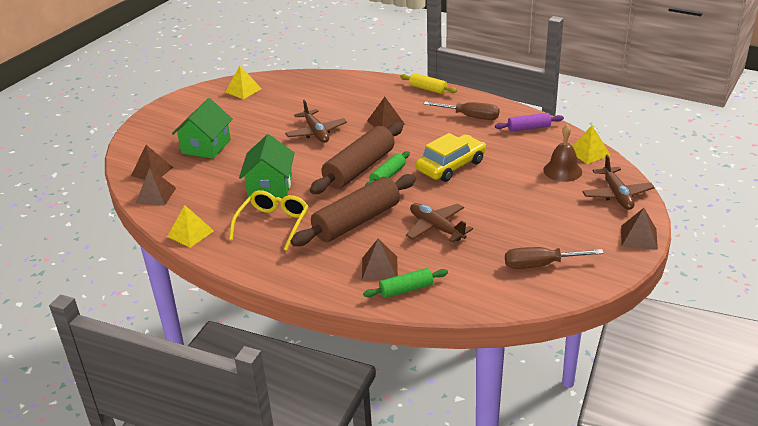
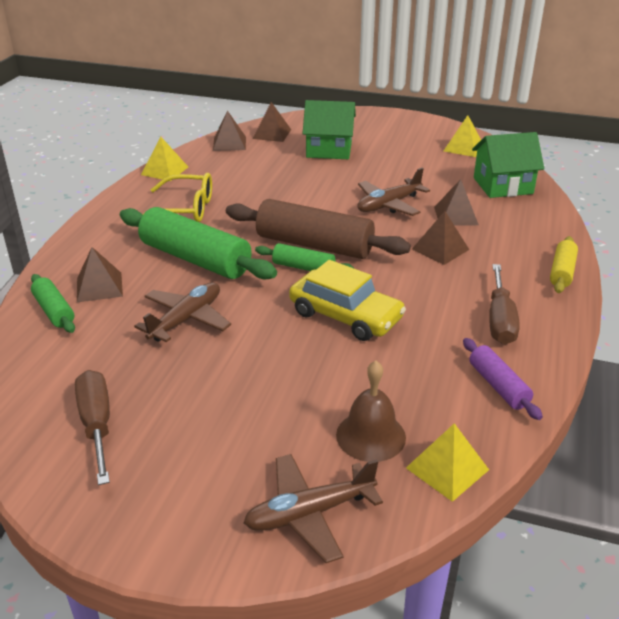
camera: 75 degrees right, 0 degrees up
(270, 186) = (259, 196): green house -> green house (503, 186)
(356, 221) = (195, 259): brown rolling pin -> green rolling pin
(639, 237) = (173, 548): brown pyramid -> brown pyramid (455, 216)

